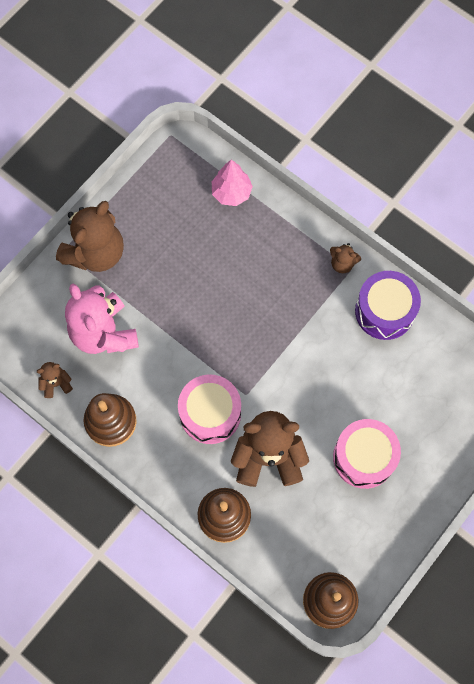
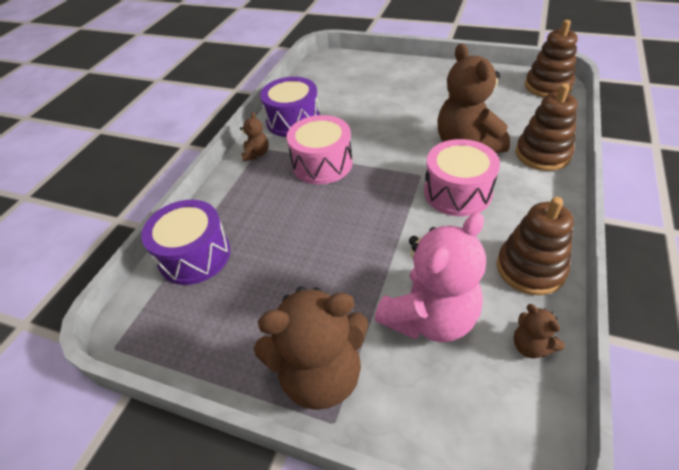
camera: 105 degrees left, 25 degrees down
(95, 252) = (321, 374): brown teddy bear -> brown teddy bear turned 150 degrees clockwise
(231, 193) = (194, 255): pink tree -> purple drum
(364, 457) = (425, 99): pink drum -> pink drum (322, 164)

